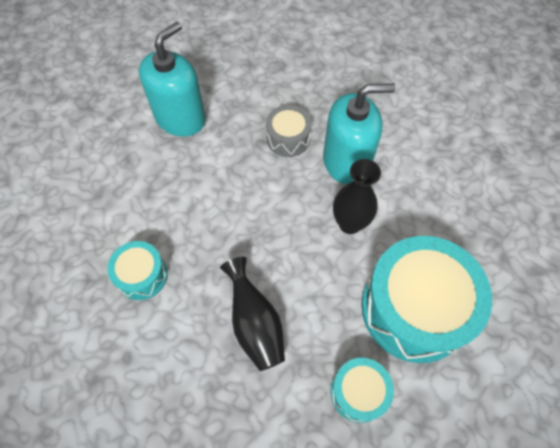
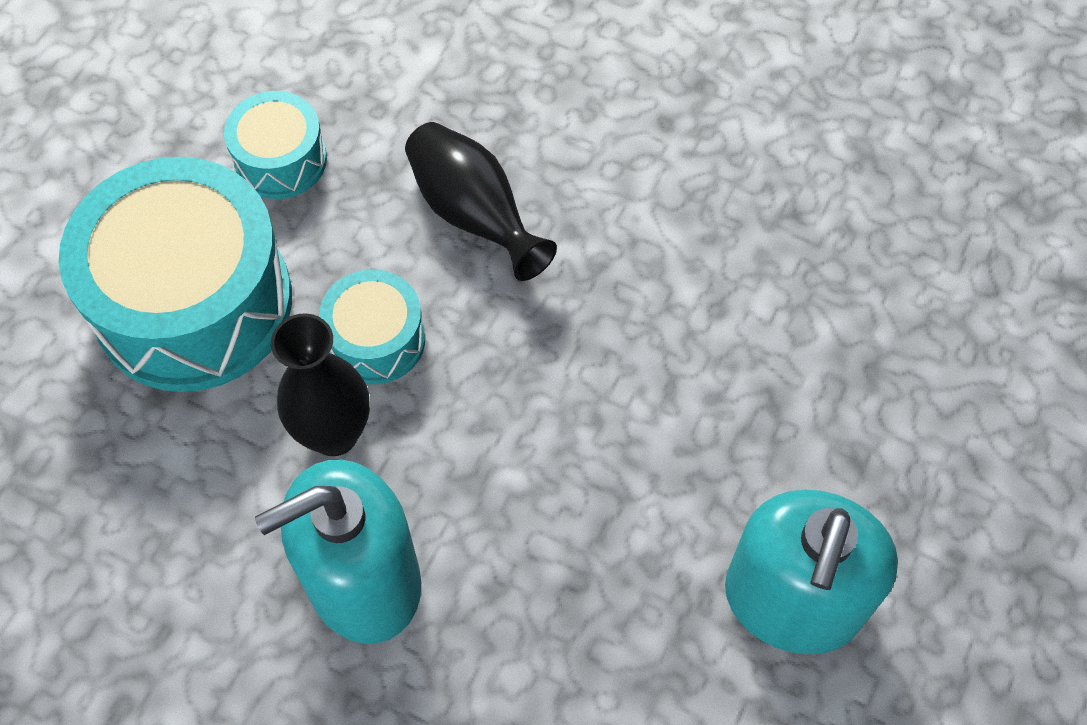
camera: 165 degrees right, 0 degrees up
(142, 275) = (703, 243): turquoise drum -> turquoise drum (376, 340)
(288, 138) = (514, 609): grey drum -> none

